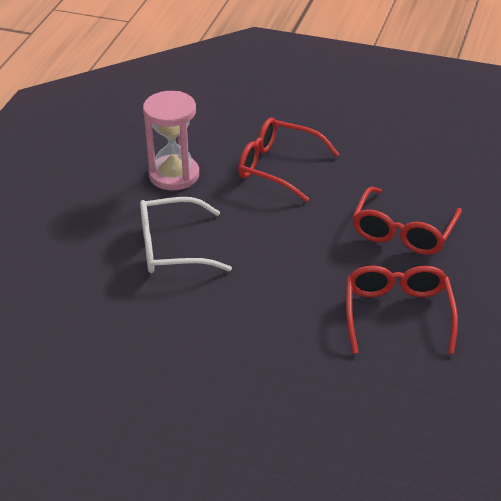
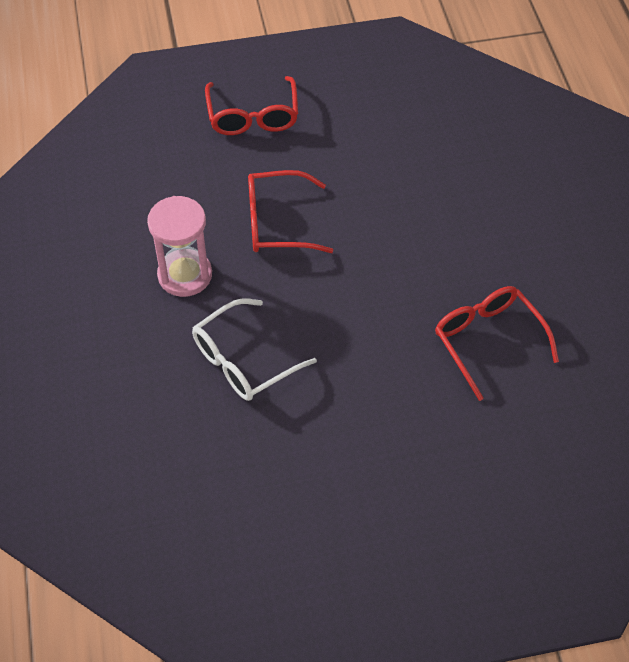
camera: 30 degrees left, 15 degrees up
(403, 232) = (437, 250): red glasses -> red glasses (253, 116)

